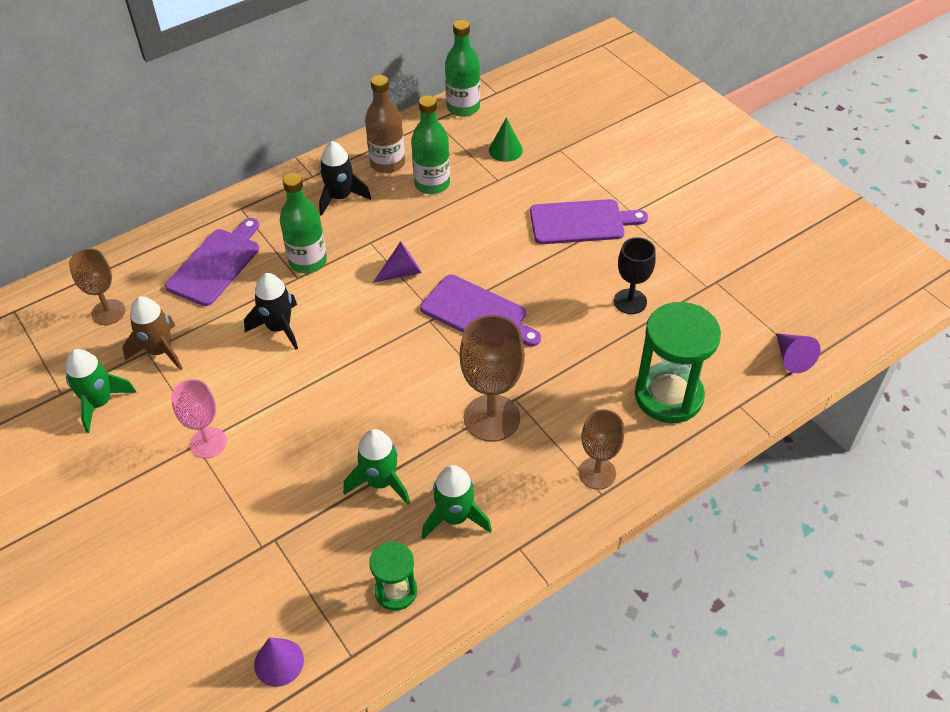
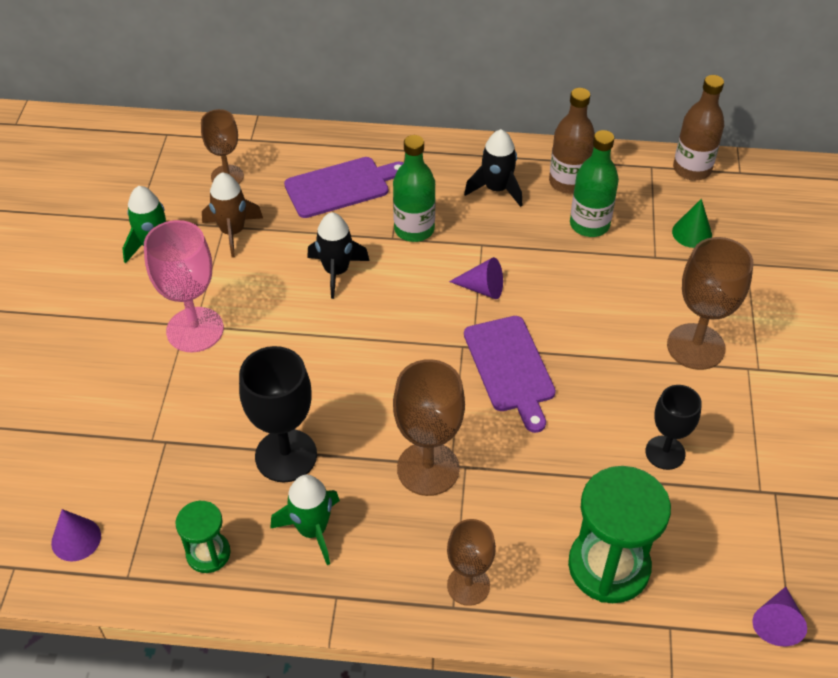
camera: 40 degrees right, 0 degrees up
(208, 443) = (195, 330): pink goblet -> pink goblet, size x1.56
(380, 482) = (286, 455): green rocket -> black goblet
(463, 107) = (692, 169): green bottle -> brown bottle
(581, 222) = (696, 346): purple cutting board -> brown goblet

